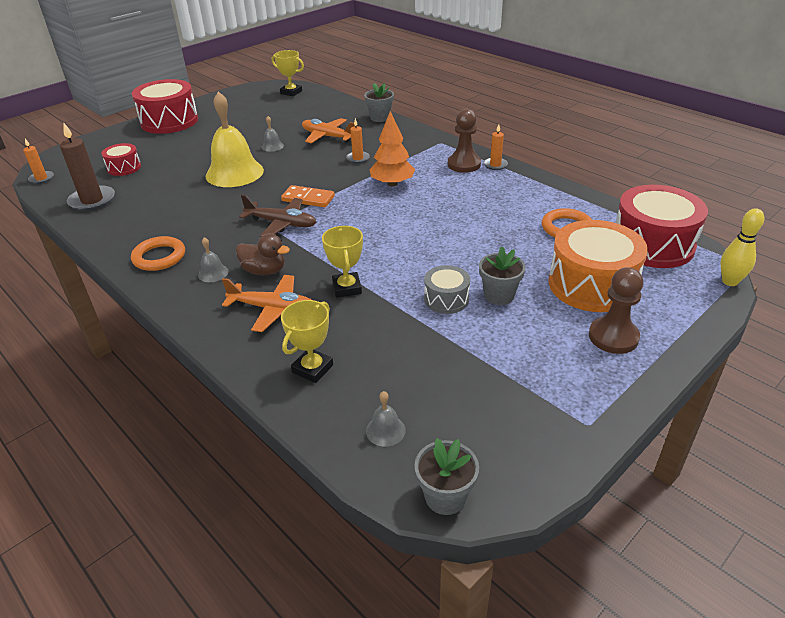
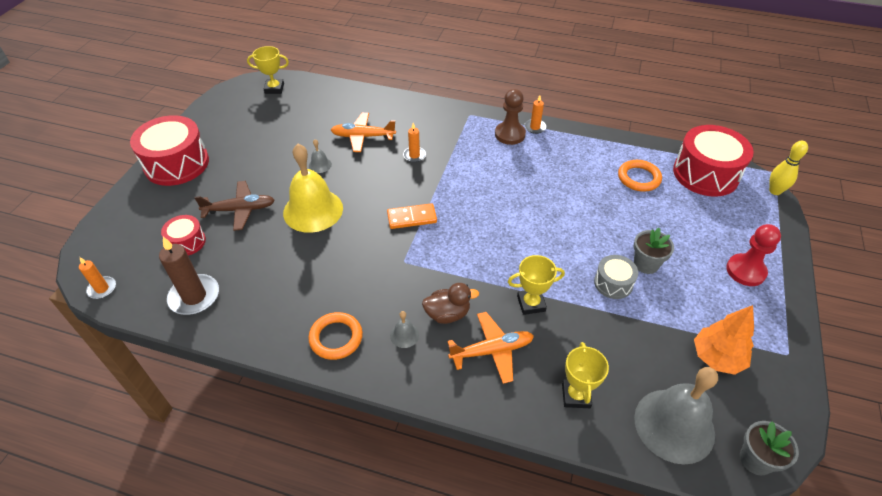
camera: 30 degrees left, 10 degrees up
(282, 223) = (414, 255): brown plane -> brown plane (240, 210)
(347, 288) = (531, 303): yellow trophy -> yellow trophy turned 60 degrees counterclockwise
(380, 118) = (391, 99): grey flower pot -> none
(385, 430) = (674, 425): grey bell -> grey bell, size x2.41
(392, 184) = (470, 176): orange tree -> orange tree (717, 358)
(592, 284) = (697, 228): orange drum -> none
(613, 337) = (745, 271): brown pawn -> red pawn

